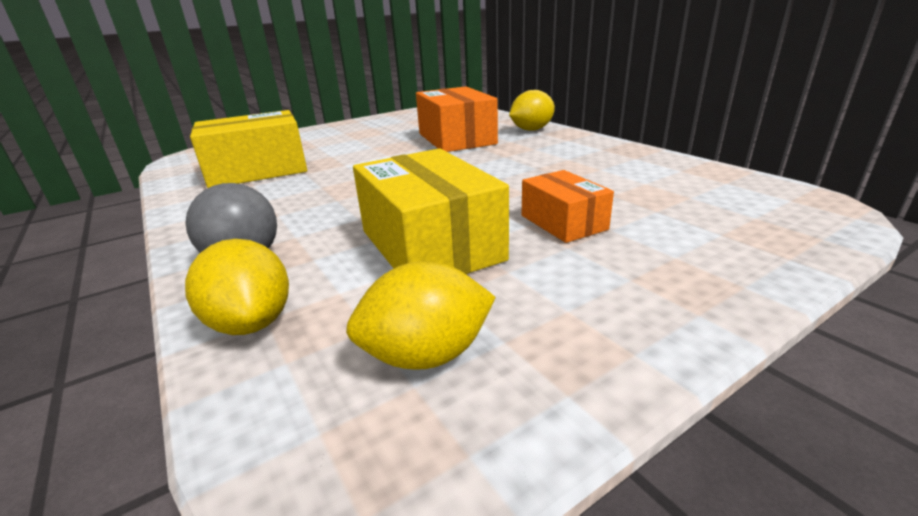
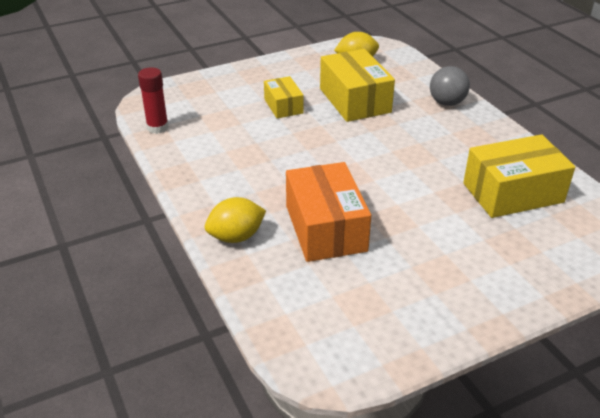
camera: 175 degrees left, 10 degrees up
(251, 323) = (421, 76): yellow lemon -> none
(563, 222) = (283, 106): orange box -> yellow box
(728, 178) = (157, 127): none -> red glue stick

